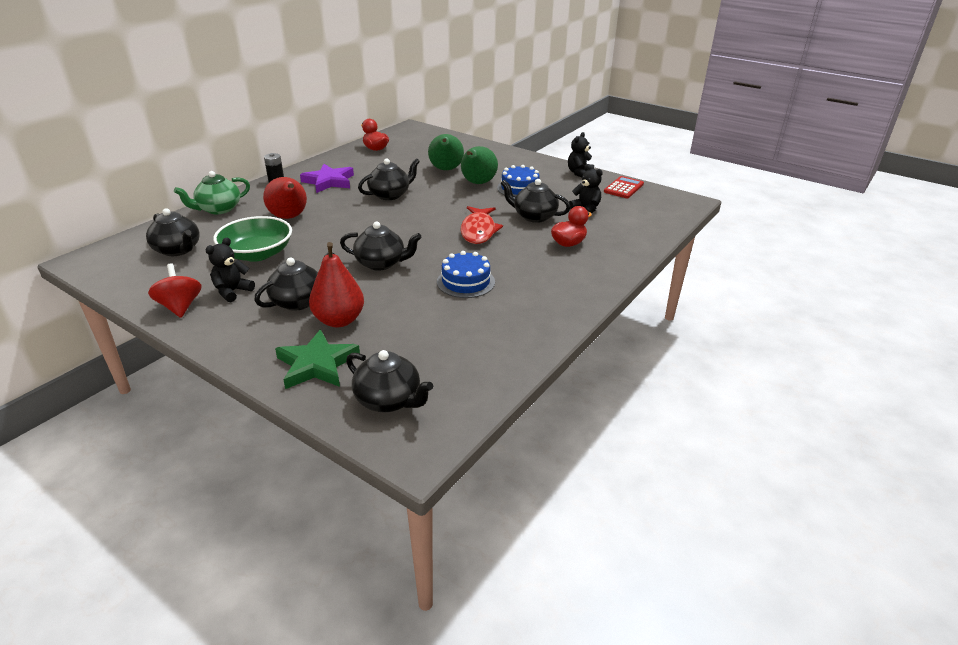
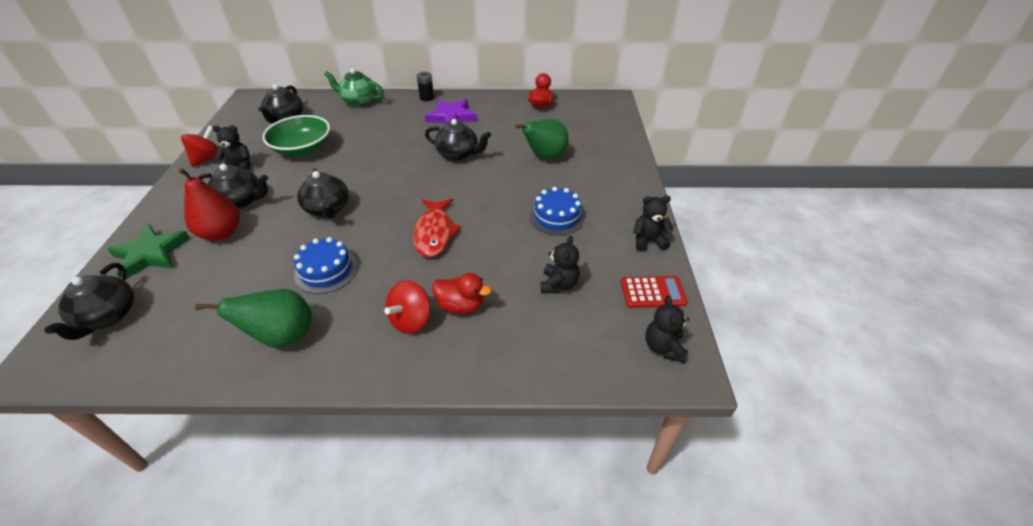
camera: 55 degrees right, 10 degrees up
(289, 217) = (371, 132): red pear -> none
(477, 183) = (537, 187): green pear -> green pear (282, 336)
(478, 231) = (434, 233): red fish -> red fish turned 60 degrees counterclockwise
(534, 216) = (501, 254): black teapot -> none
(562, 263) = (411, 320): none -> red spinning top
(667, 201) = (663, 347): none -> black teddy bear

